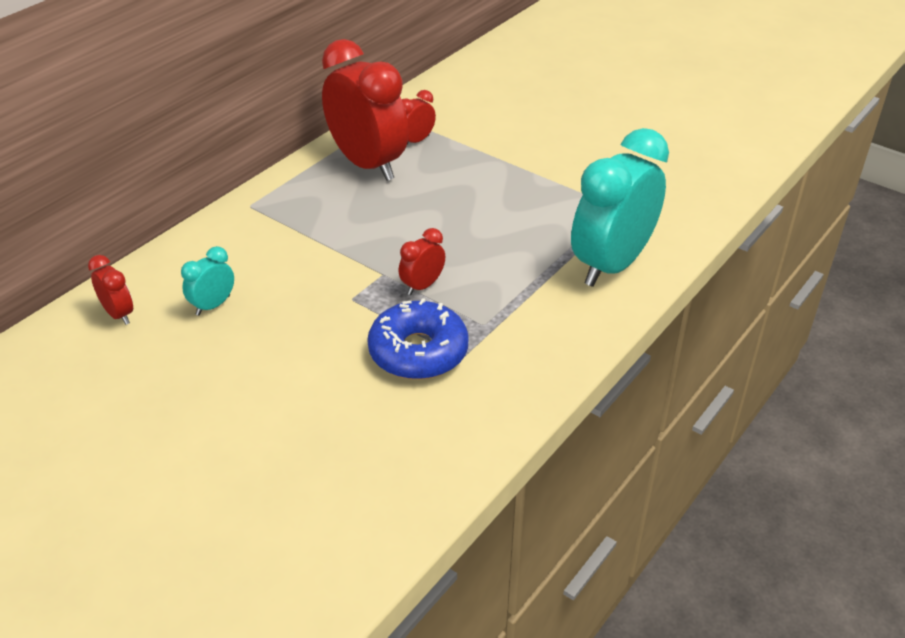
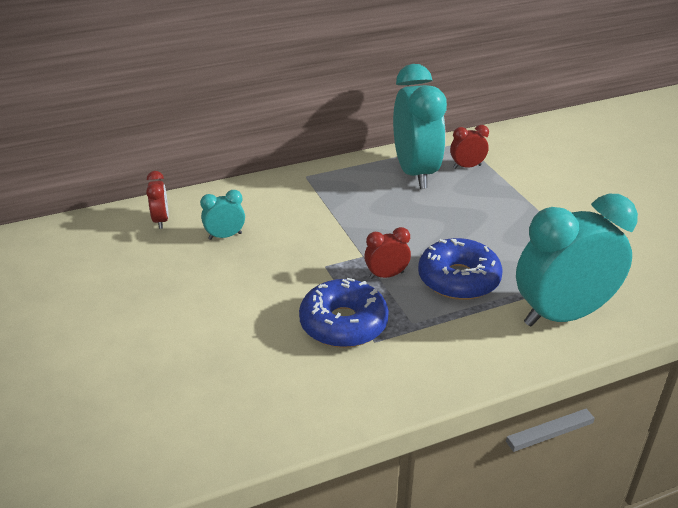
camera: 30 degrees right, 5 degrees down
(368, 164) = (415, 173): red clock -> turquoise clock
(495, 264) = (458, 279): none -> blue donut

